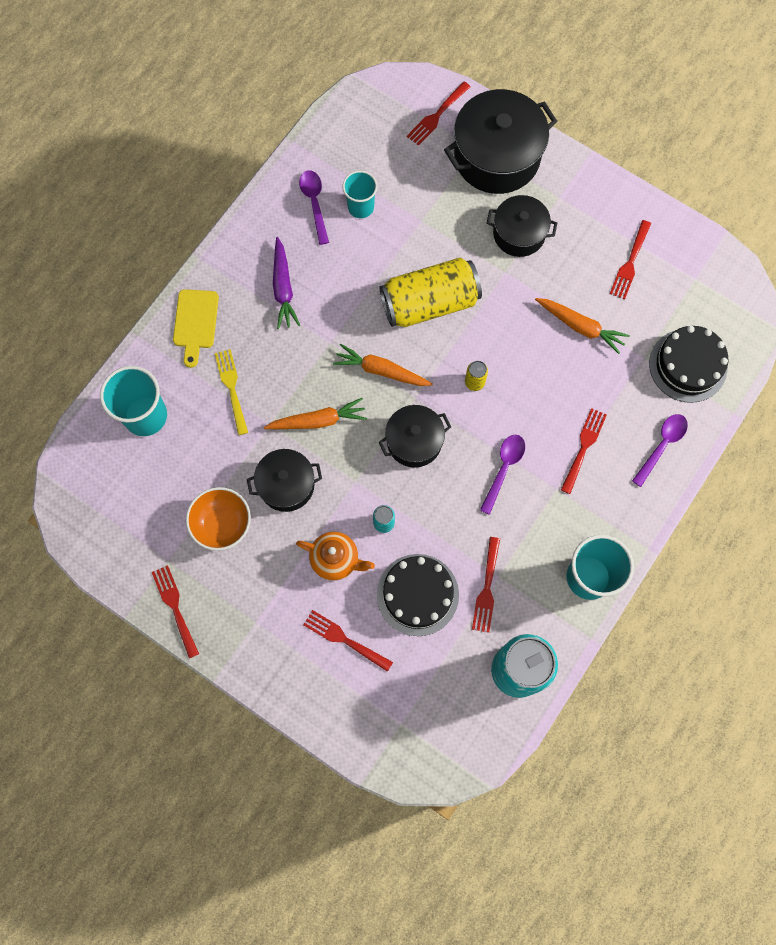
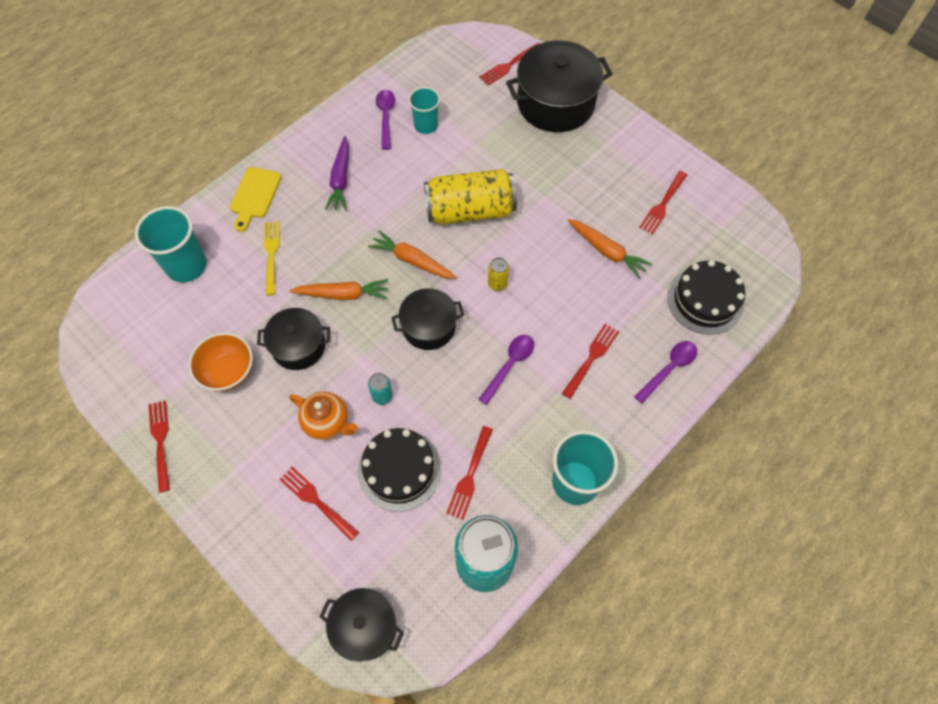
camera: 10 degrees right, 10 degrees down
(519, 234) = (563, 166): black pot -> black pot (365, 627)

